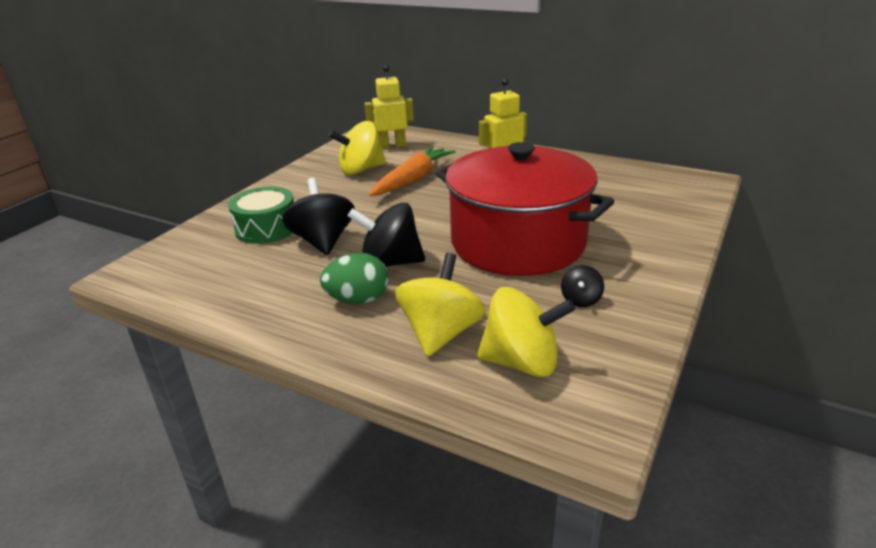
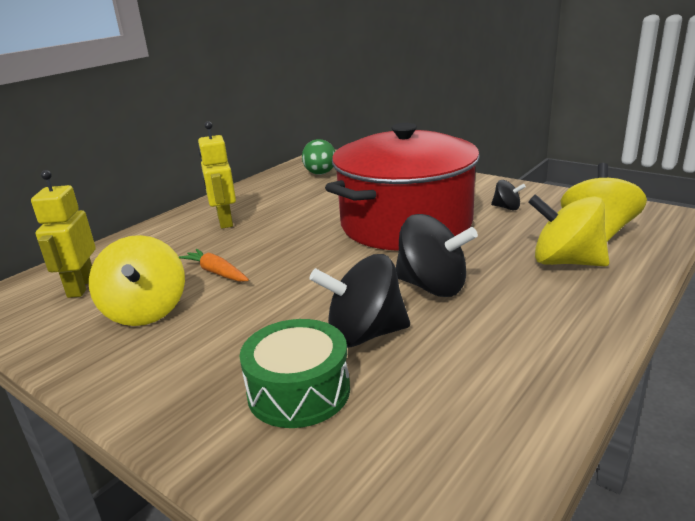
camera: 80 degrees left, 5 degrees down
(358, 299) = (510, 305): green egg -> green egg (320, 174)
(390, 263) = (432, 286): black spinning top -> black spinning top turned 75 degrees counterclockwise
(413, 179) = (216, 272): orange carrot -> orange carrot, size x0.57

